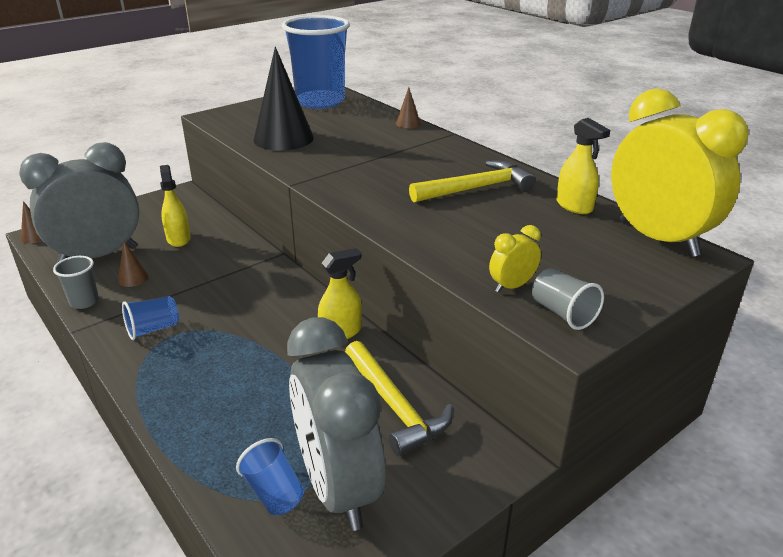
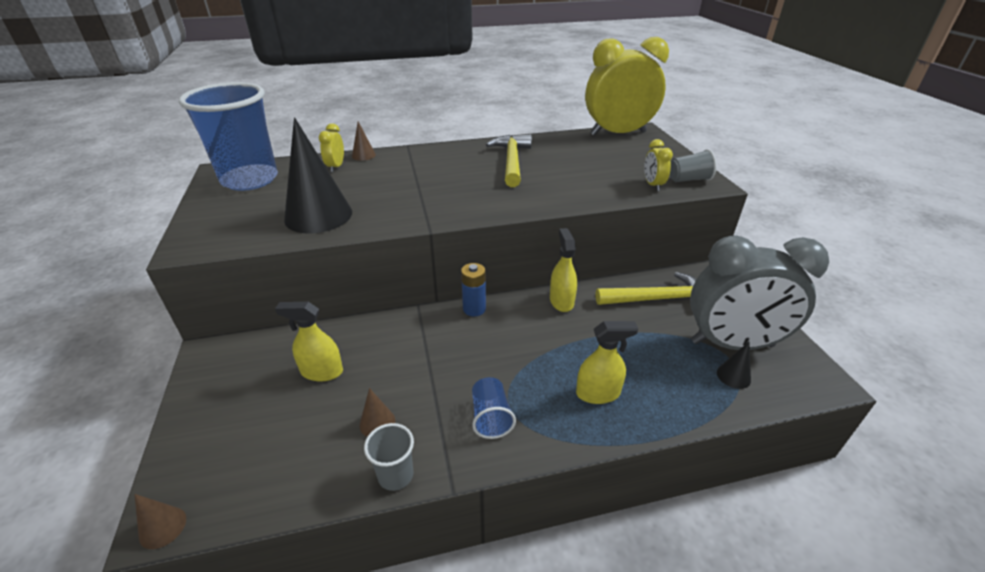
camera: 65 degrees left, 5 degrees up
(98, 256) = (294, 451): grey clock -> none
(274, 492) = (733, 376): blue cup -> black cone
(294, 283) = (474, 309): none -> blue battery
(373, 120) = (336, 167): none -> yellow clock
(574, 206) = (563, 141): yellow spray bottle -> yellow spray bottle (598, 393)

